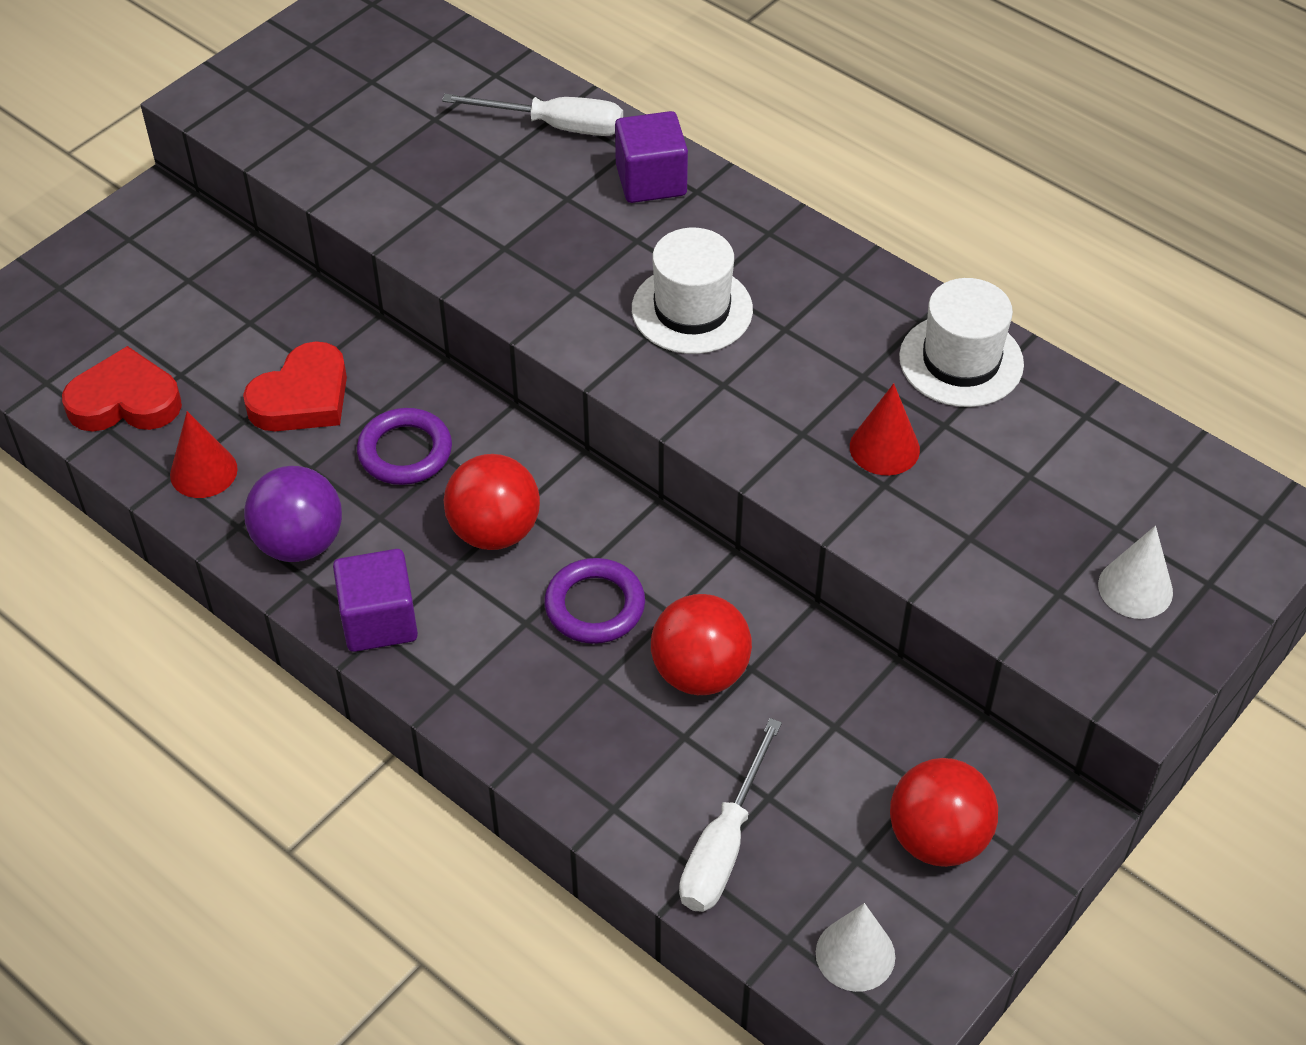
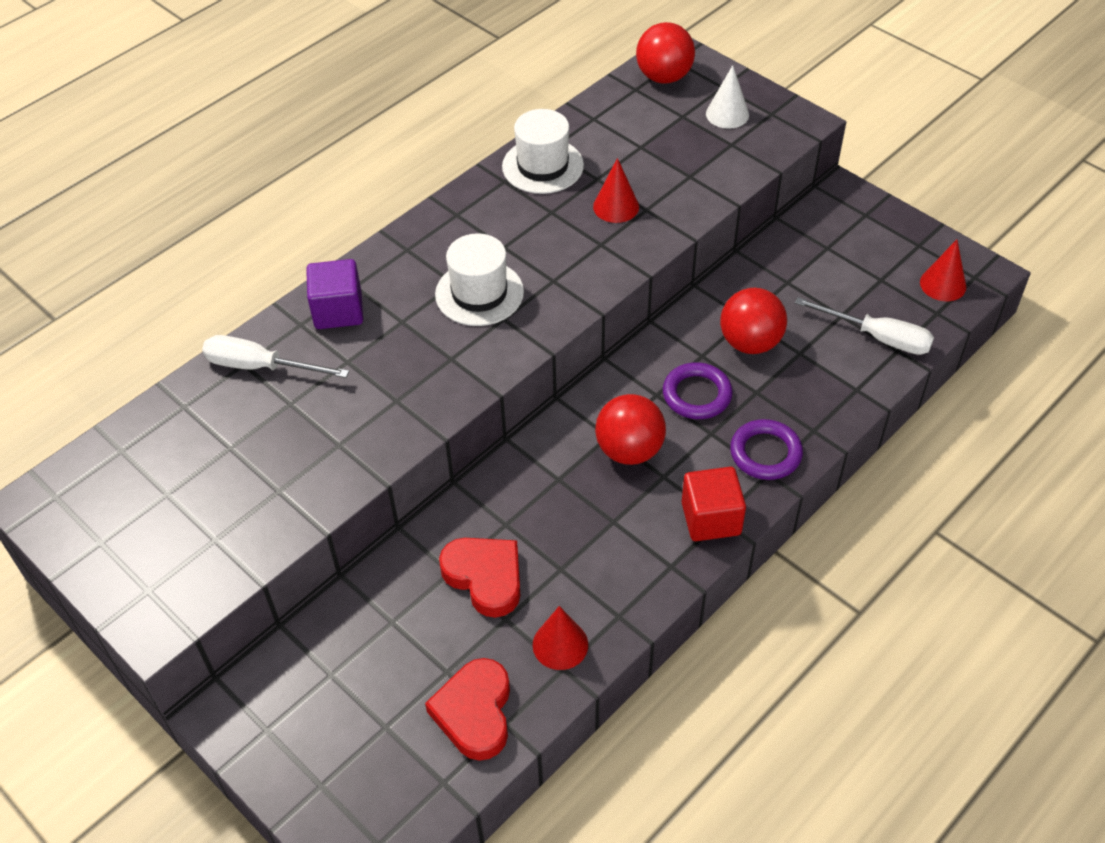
camera: 85 degrees left, 0 degrees up
(299, 543) = (637, 572): purple ball -> none
(379, 620) = (711, 518): purple cube -> red cube
(405, 452) = (549, 506): purple ring -> purple ring (765, 453)
(555, 126) = (261, 367): white screwdriver -> white screwdriver turned 90 degrees counterclockwise
(855, 954) = (943, 284): white cone -> red cone
(938, 838) = (862, 244): red ball -> red ball (664, 77)

